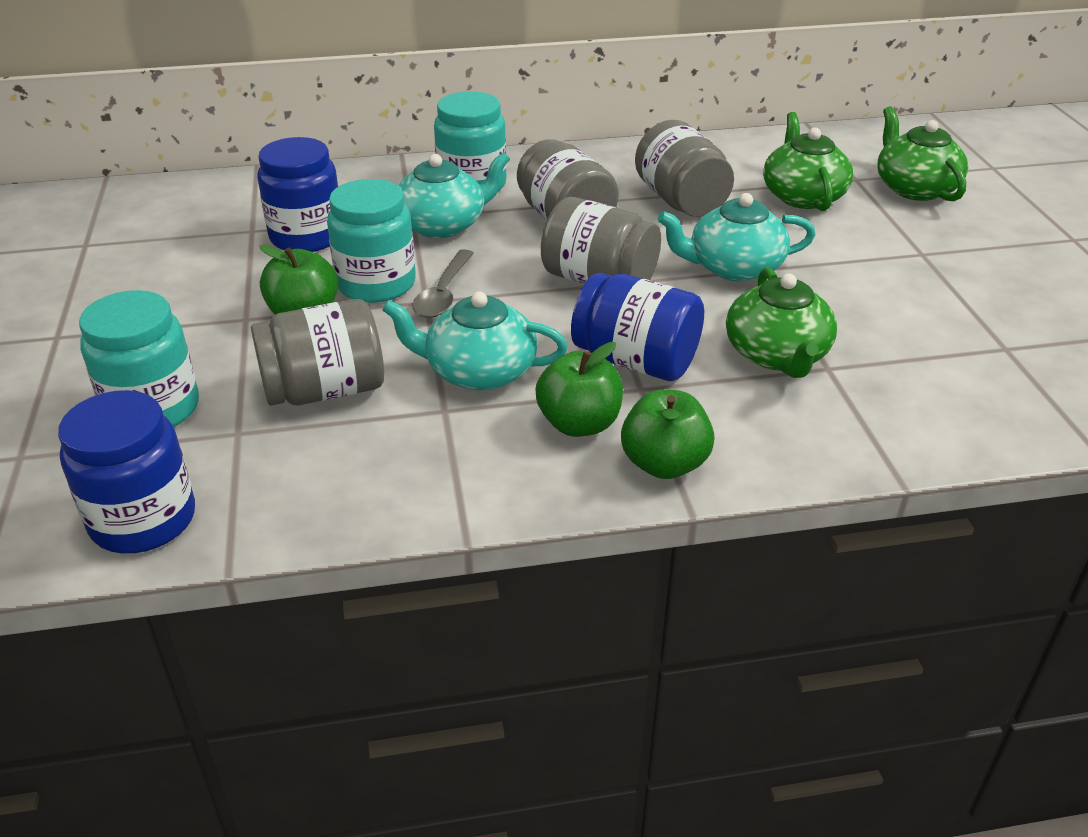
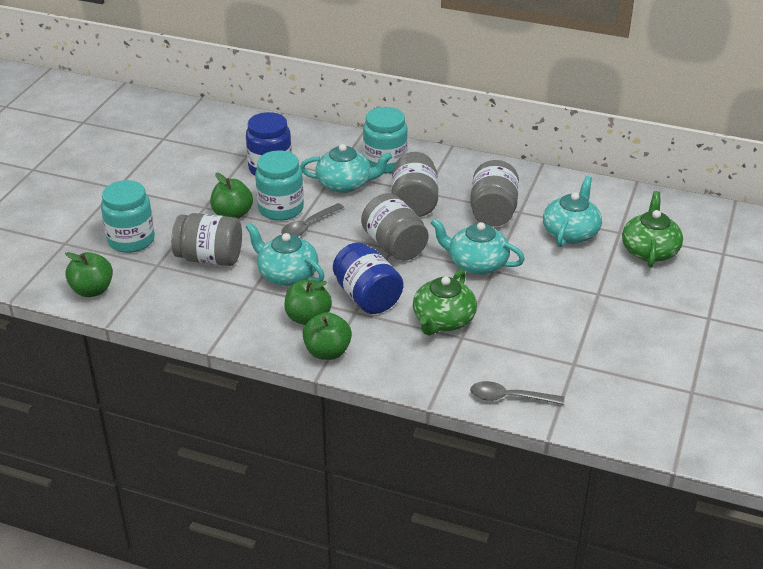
camera: 30 degrees right, 0 degrees up
(143, 520) = (92, 290): blue jar -> green apple
(802, 196) = (571, 232): green teapot -> turquoise teapot
(989, 425) = (510, 398): none -> grey spoon

